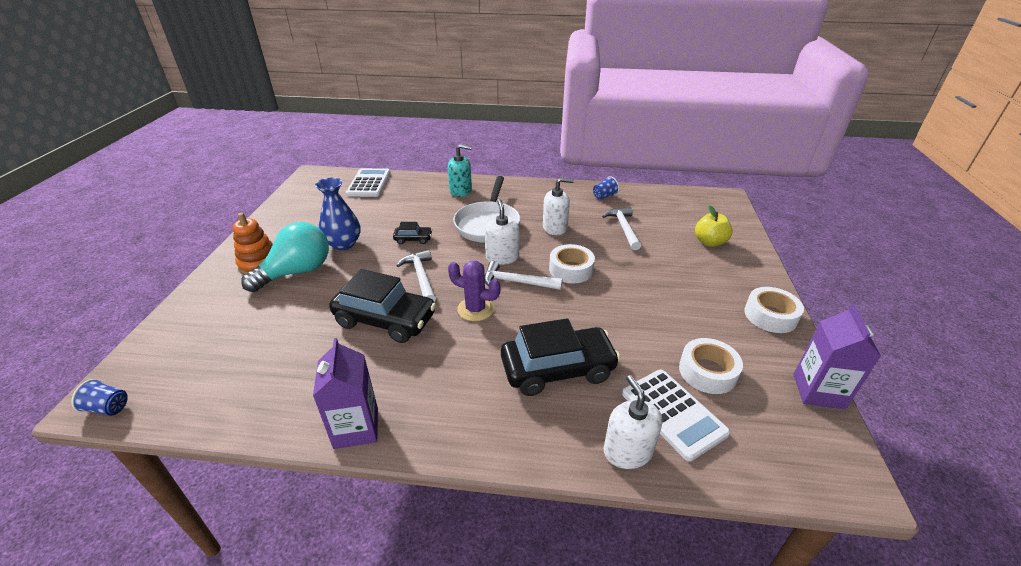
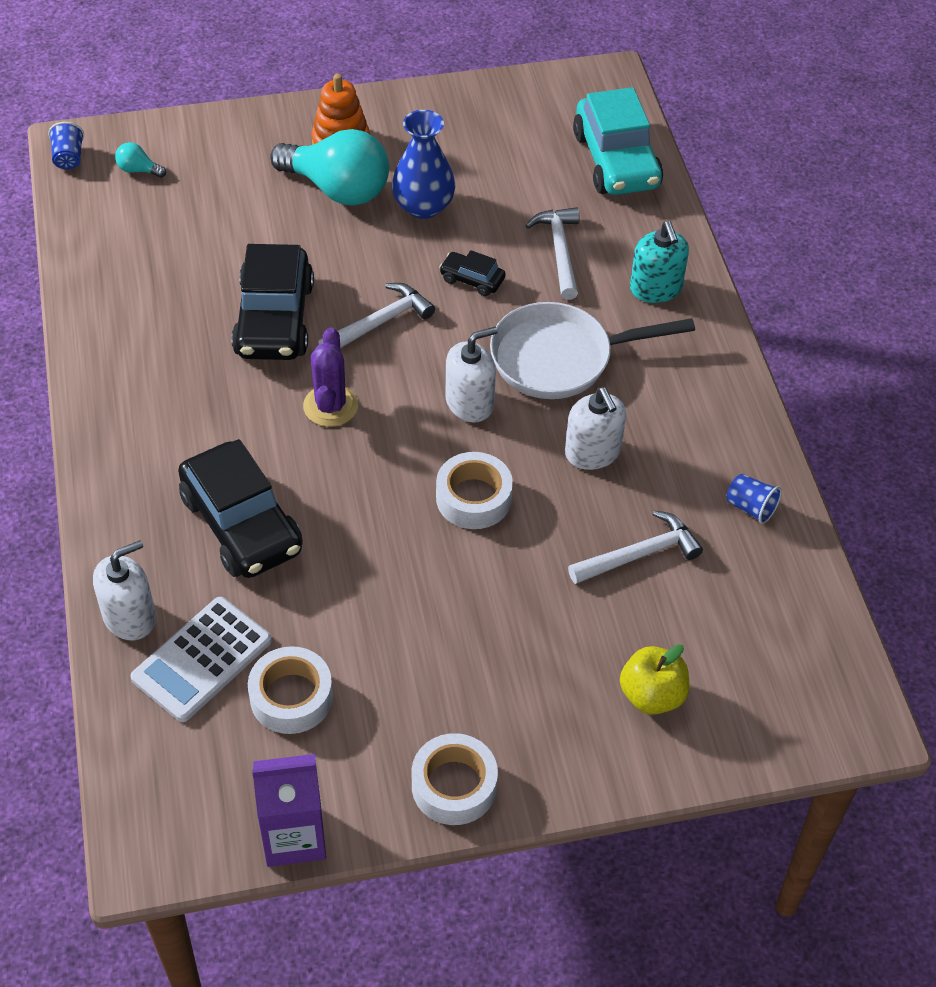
camera: 70 degrees right, 15 degrees up
(173, 364) = (138, 170): none -> turquoise light bulb
(356, 428) = (96, 362): purple carton -> none
(369, 183) = (616, 160): white calculator -> turquoise car
(413, 239) = (472, 280): black car -> black car turned 135 degrees clockwise
(516, 282) = (411, 437): white hammer -> white hammer (559, 251)

